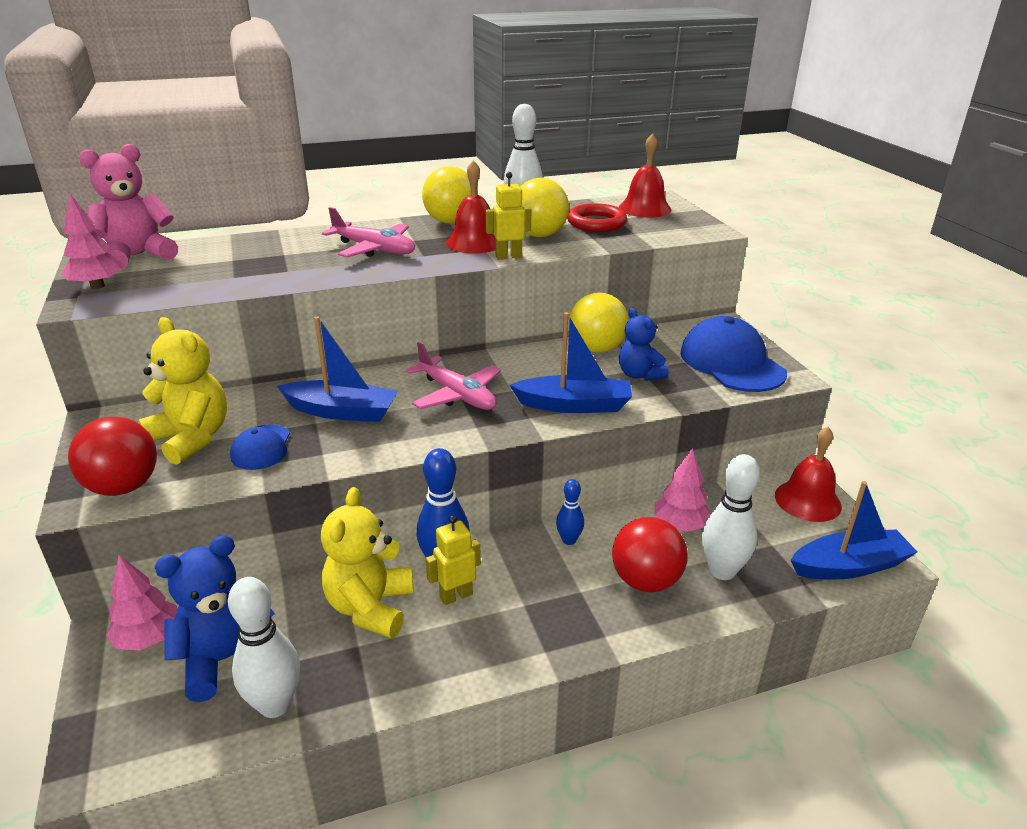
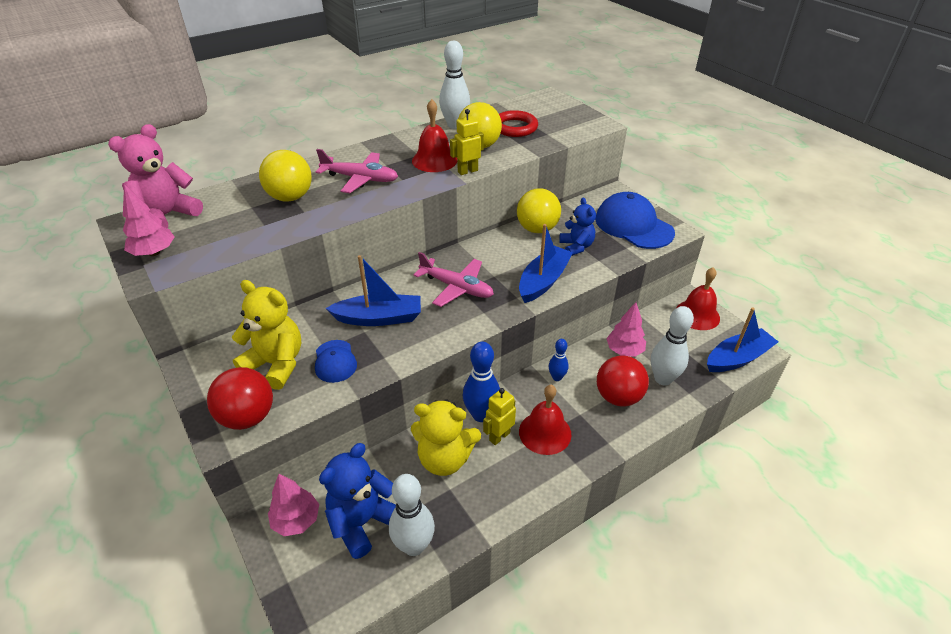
camera: 15 degrees left, 10 degrees up
(370, 607) = (445, 459): yellow teddy bear -> yellow teddy bear turned 75 degrees counterclockwise
(450, 222) = (404, 142): yellow ball -> yellow ball (290, 197)
(574, 405) = (543, 281): blue boat -> blue boat turned 45 degrees counterclockwise
(639, 375) = (576, 247): blue teddy bear -> blue teddy bear turned 150 degrees counterclockwise
(644, 208) = (542, 108): red bell -> red bell (545, 432)

